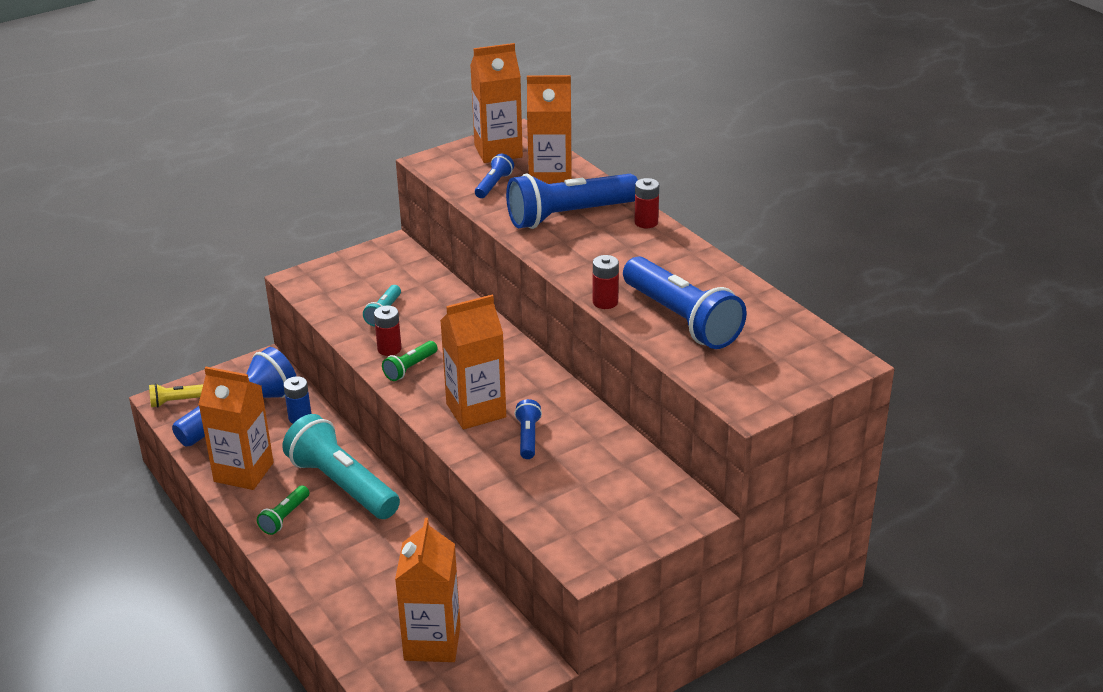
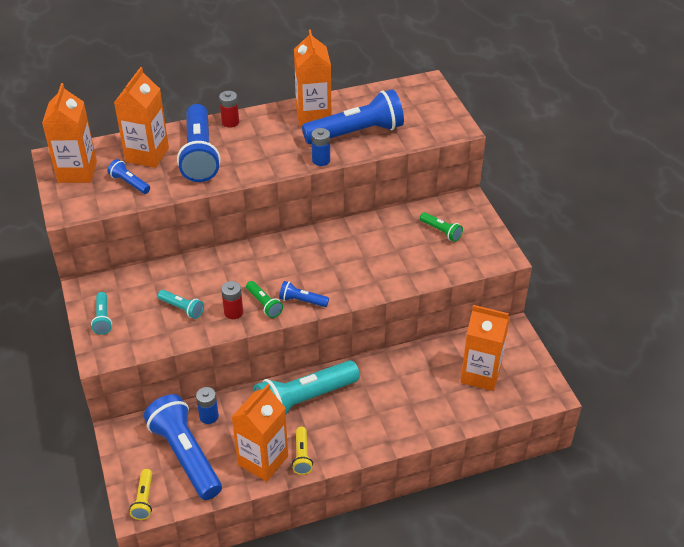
camera: 75 degrees left, 10 degrees up
(255, 501) = (302, 456): none -> yellow flashlight
(285, 517) = (328, 439): green flashlight -> green flashlight (441, 231)
(352, 267) = (103, 318): none -> turquoise flashlight
(476, 410) = (331, 278): orange carton -> orange carton (313, 115)
(528, 437) = (371, 258): blue flashlight -> blue flashlight (302, 301)
(605, 302) = (321, 160): red battery -> blue battery

